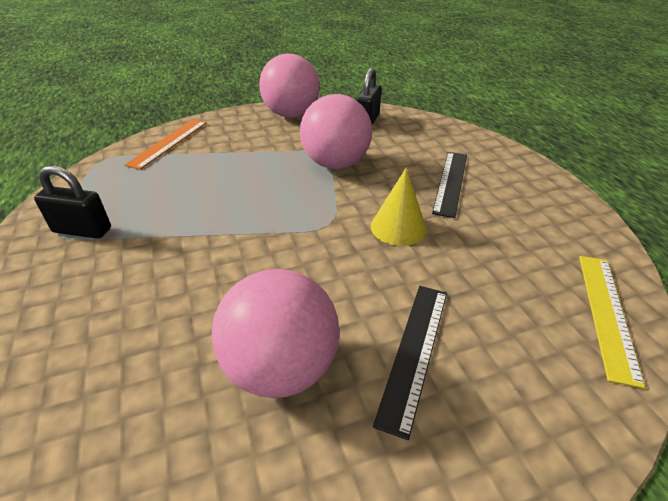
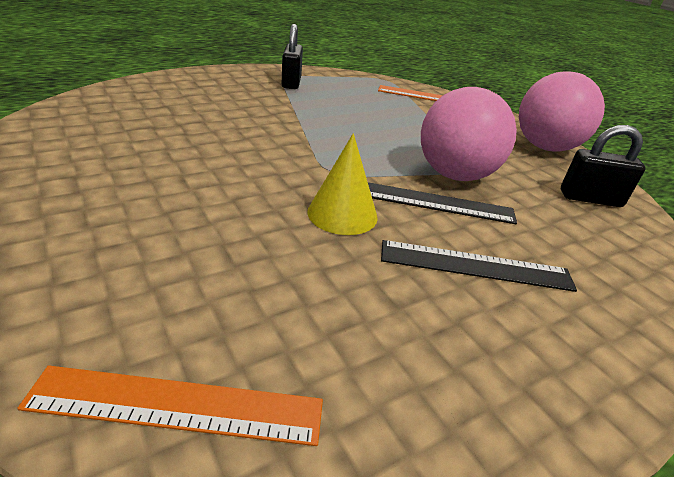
camera: 75 degrees right, 5 degrees down
(281, 367) = (141, 153): pink ball -> none
(414, 352) = (142, 215): black ruler -> black ruler (434, 202)
(607, 313) = (177, 405): yellow ruler -> orange ruler

